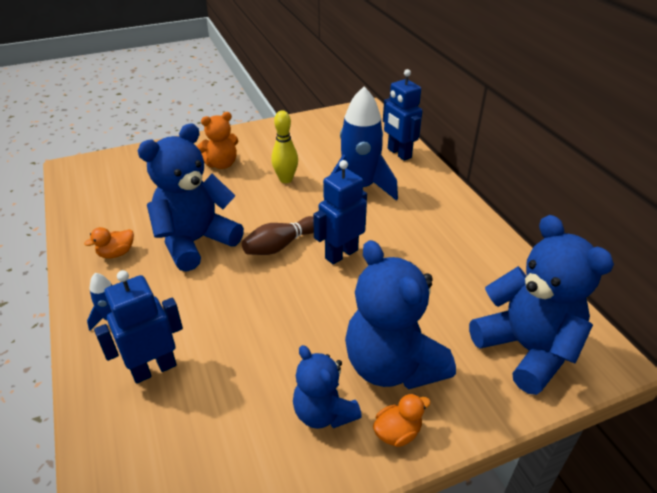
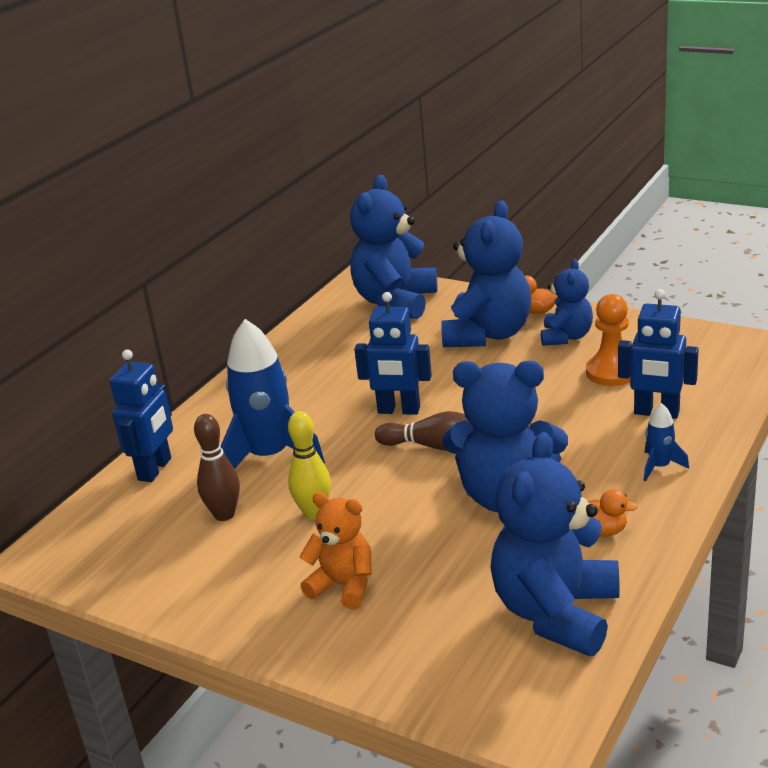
camera: 125 degrees left, 10 degrees down
(104, 205) = (556, 613): none -> blue teddy bear
(234, 392) = (611, 372): none -> orange pawn
(326, 157) = (224, 514): none -> brown bowling pin

